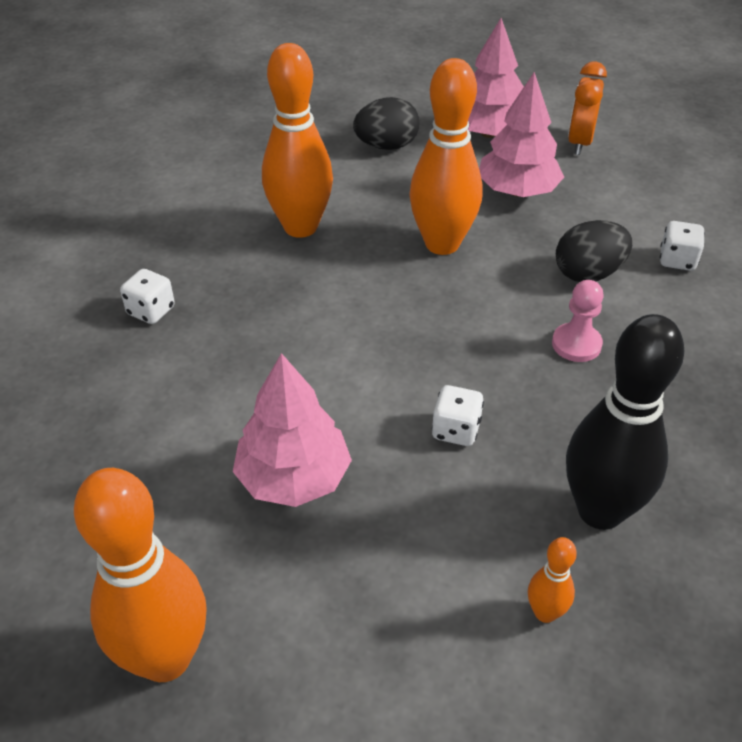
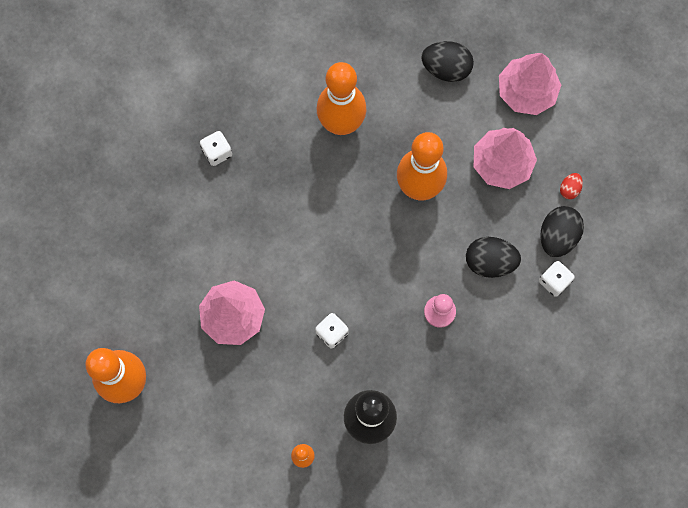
camera: 30 degrees right, 30 degrees up
(579, 143) = (582, 136): orange clock -> none
(609, 183) = (569, 189): none -> red egg
(639, 223) = (557, 236): none -> black egg

